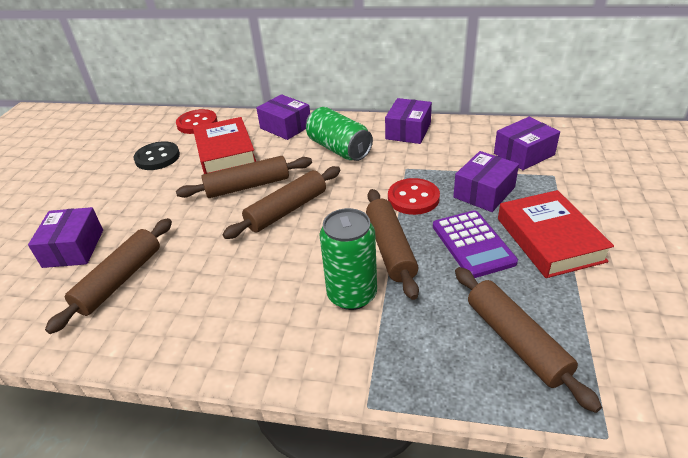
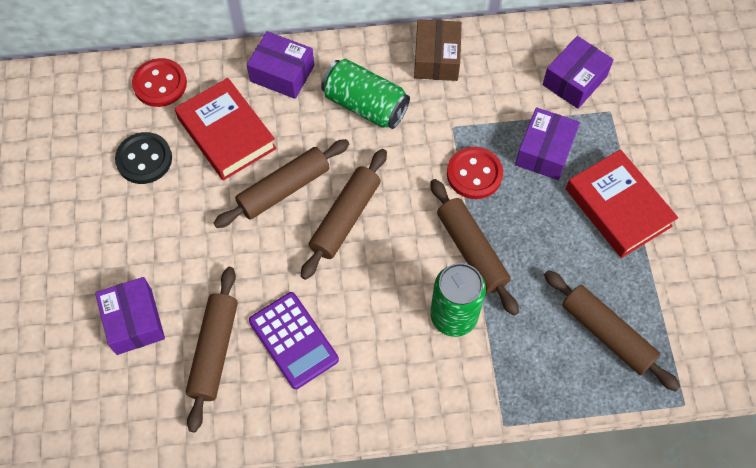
camera: 20 degrees left, 25 degrees up
(408, 131) = (436, 59): purple box -> brown box
(473, 244) = (549, 228): purple calculator -> purple calculator (293, 340)

